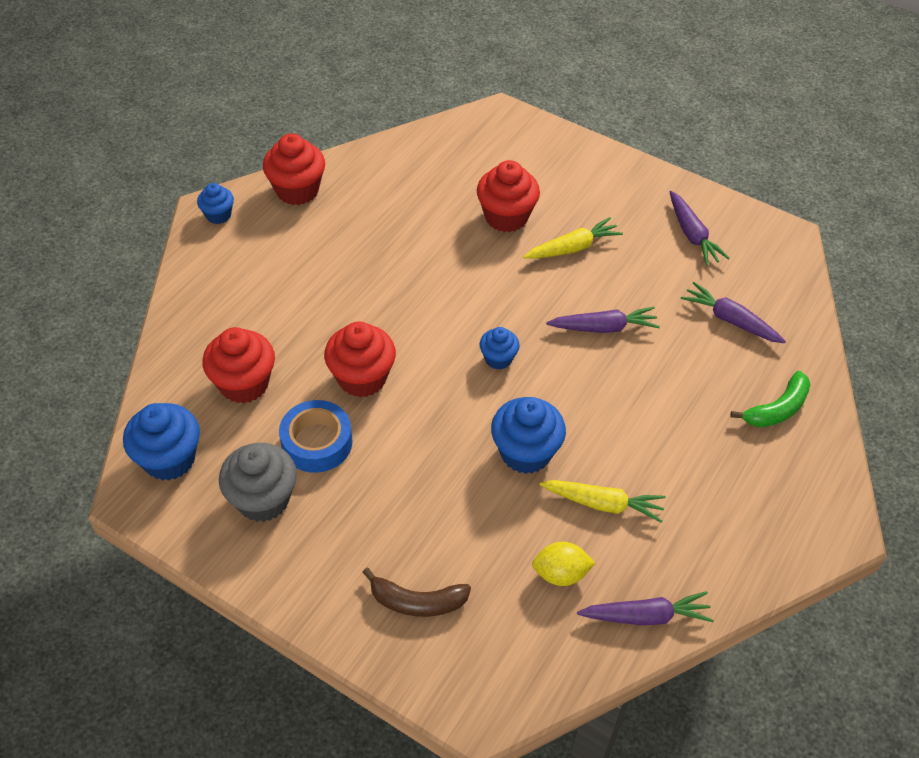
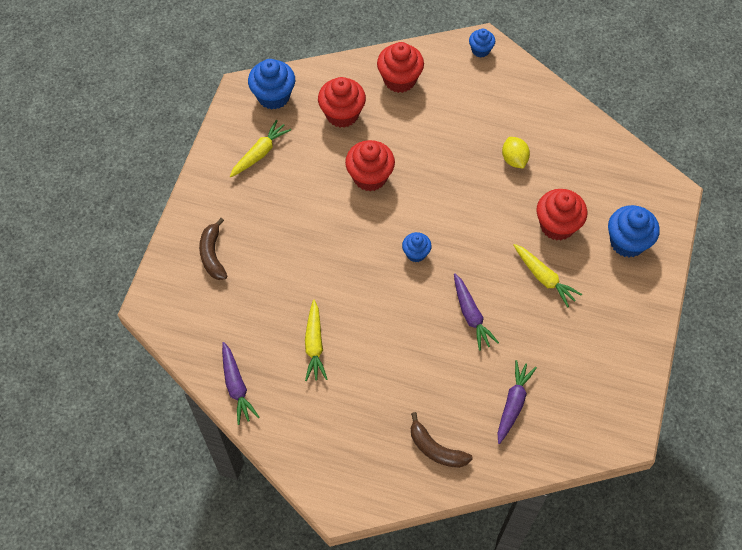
camera: 75 degrees right, 10 degrees up
(263, 499) = (260, 153): grey cupcake -> yellow carrot
(297, 190) = (525, 87): red cupcake -> red cupcake (399, 80)
(317, 442) = (310, 168): blue tape -> none
(525, 452) = (341, 289): blue cupcake -> blue cupcake (627, 242)
(560, 574) = (254, 330): yellow lemon -> yellow lemon (514, 159)
(692, 235) = (596, 362): purple carrot -> none
(777, 409) = (435, 449): green banana -> brown banana

